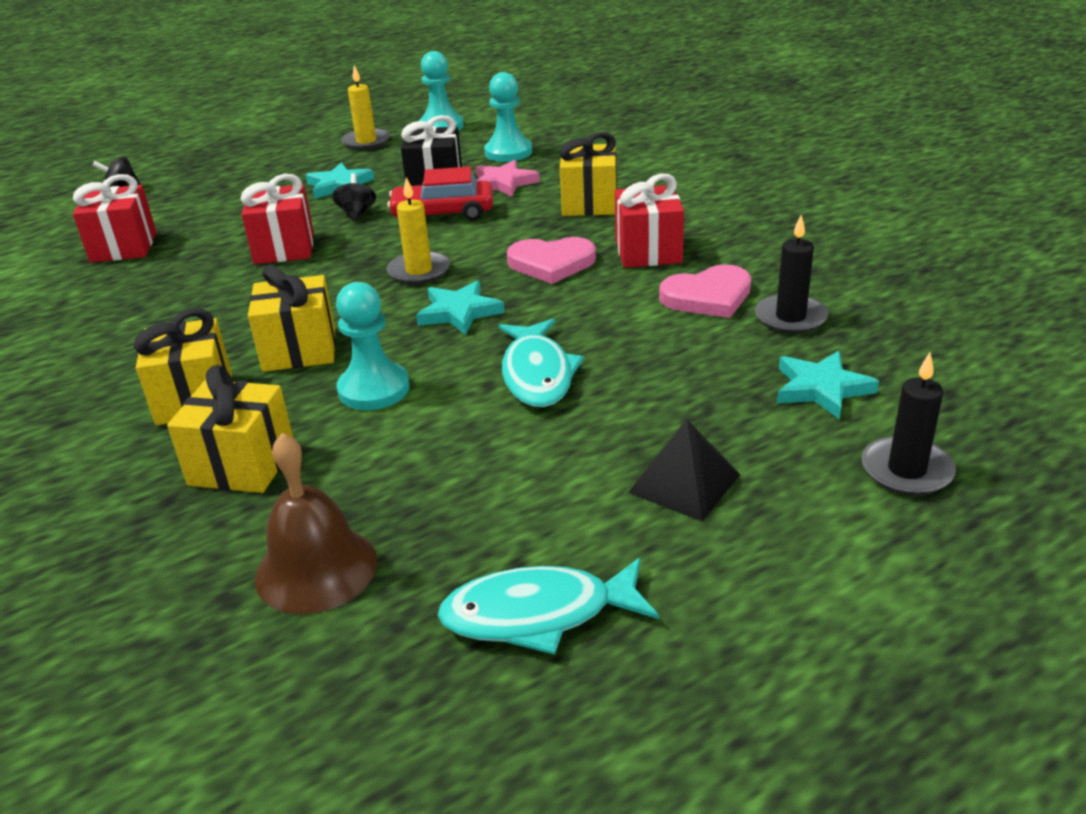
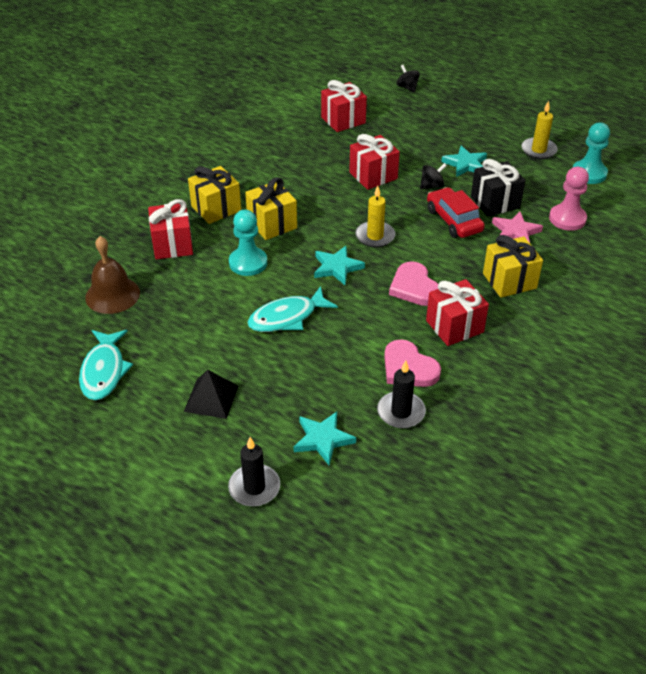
camera: 65 degrees right, 10 degrees up
(242, 465) = (172, 245): yellow gift -> red gift
(508, 152) = (567, 219): turquoise pawn -> pink pawn
(538, 614) = (104, 371): turquoise fish -> turquoise fish turned 150 degrees counterclockwise

